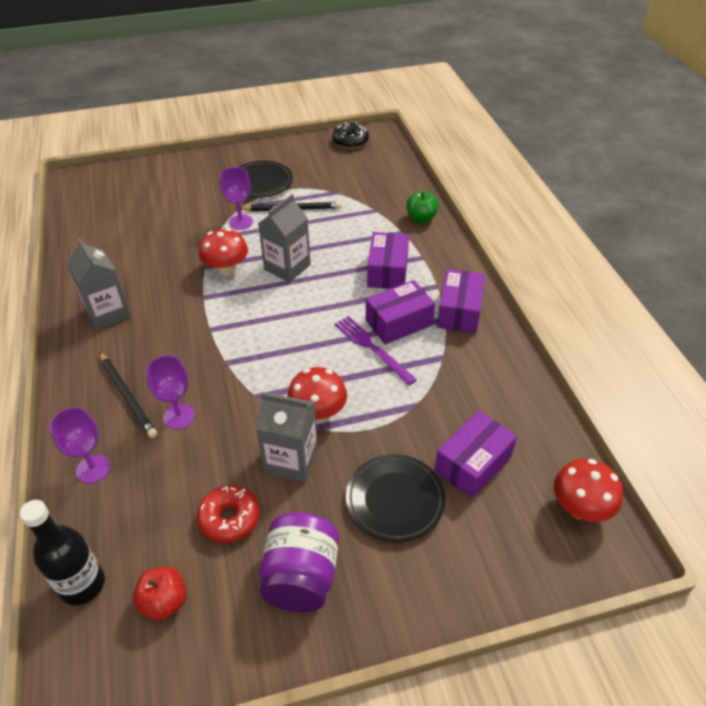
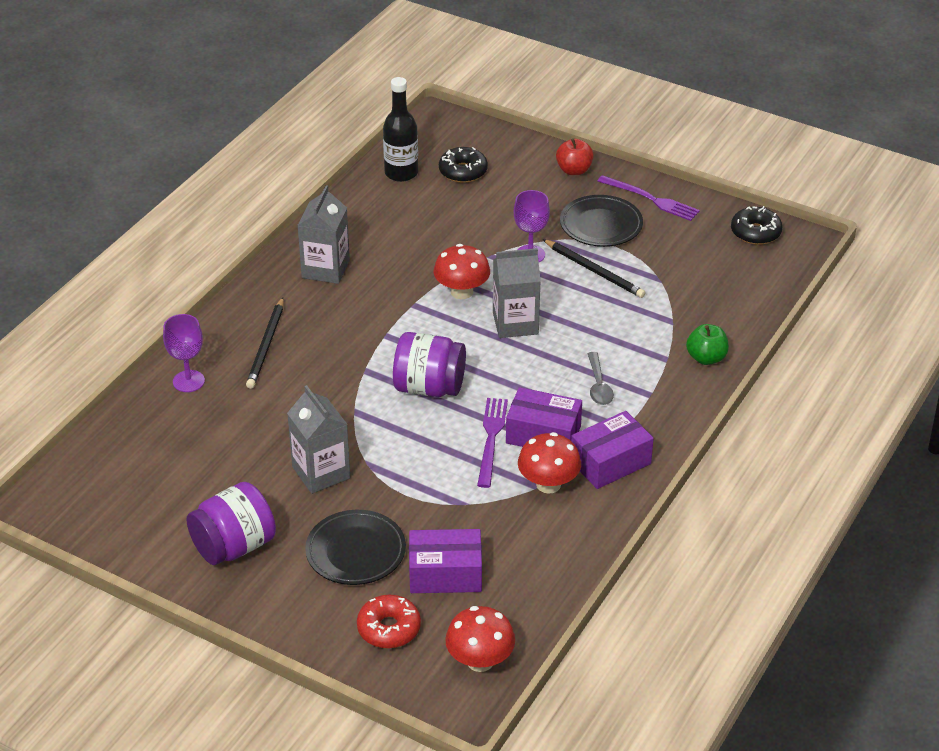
camera: 45 degrees right, 5 degrees down
(82, 585) = (107, 448): black bottle -> black bottle (401, 173)
(131, 199) = (463, 171): none -> black donut
(164, 602) = (140, 495): red apple -> red apple (574, 170)
(179, 416) = (283, 386): purple goblet -> none
(229, 518) = (234, 478): red donut -> red donut (389, 628)
(270, 154) = (651, 199): none -> purple fork
(287, 343) = (429, 387): none -> purple jar
(318, 413) = (383, 455): red mushroom -> red mushroom (548, 484)
(388, 271) = (598, 386): purple box -> grey spoon

